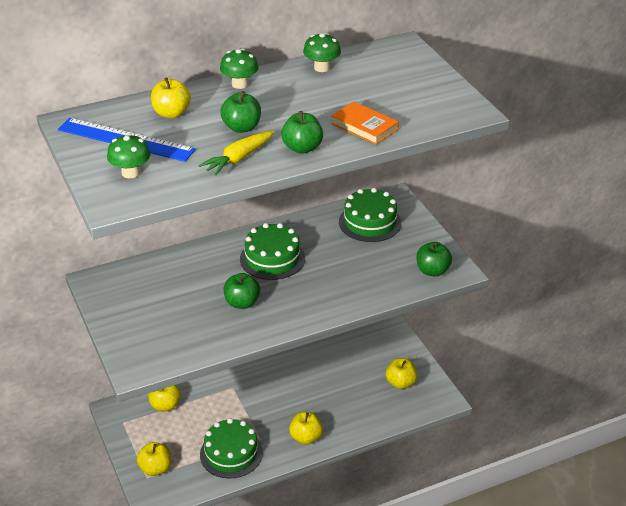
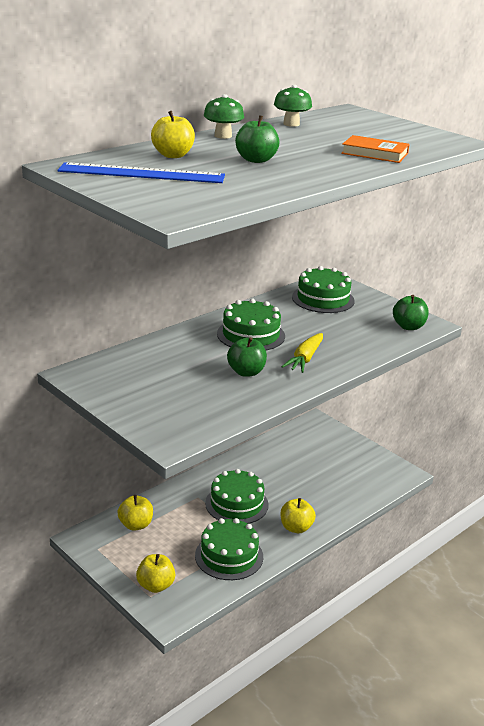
camera: 20 degrees left, 10 degrees down
(130, 173) = (171, 193): green mushroom -> none
(238, 159) = (276, 178): yellow carrot -> yellow carrot (305, 359)
(264, 402) = (236, 504): none -> green cake
(302, 148) = (332, 168): green apple -> none
(400, 383) = (357, 466): yellow apple -> none

